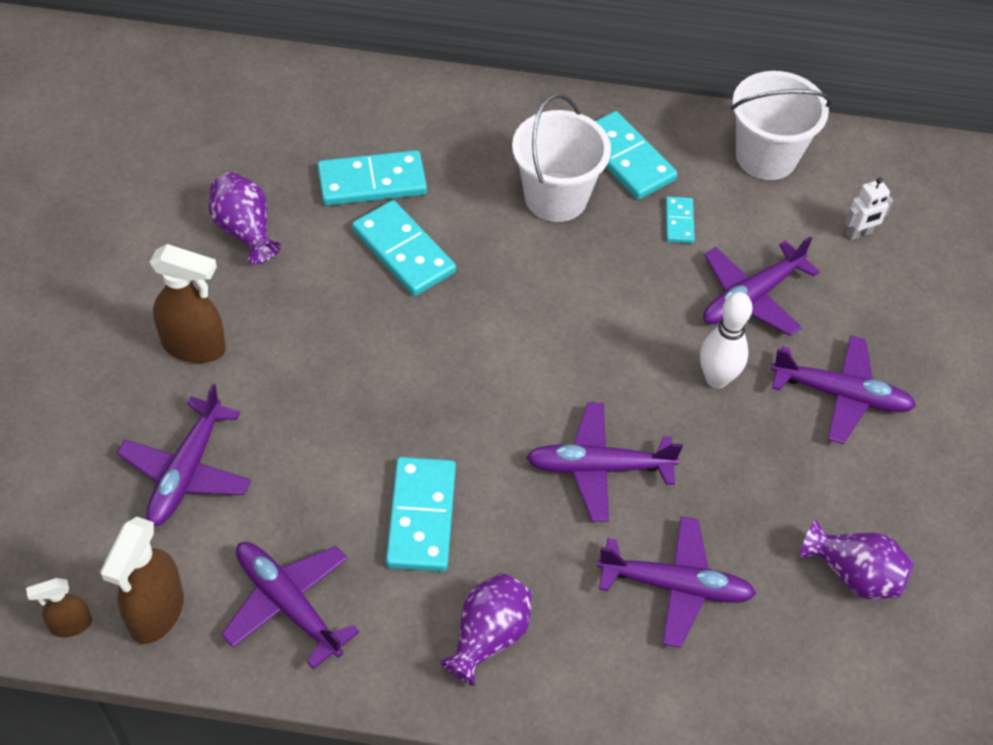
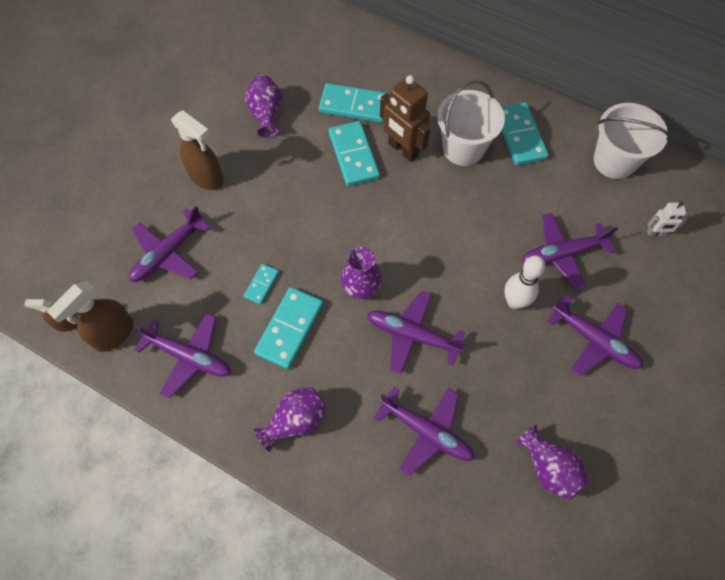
camera: 25 degrees right, 10 degrees up
(288, 605) = (188, 356): purple plane -> purple plane turned 135 degrees clockwise
(471, 223) = (403, 150): none -> brown robot
(498, 427) = (361, 287): none -> purple vase
(679, 222) = (536, 188): turquoise domino -> turquoise domino (262, 285)

